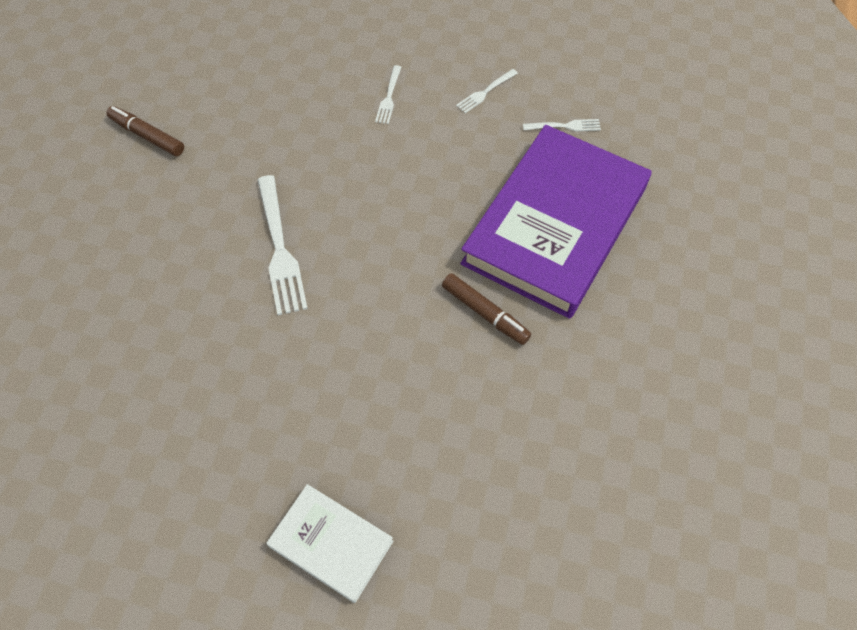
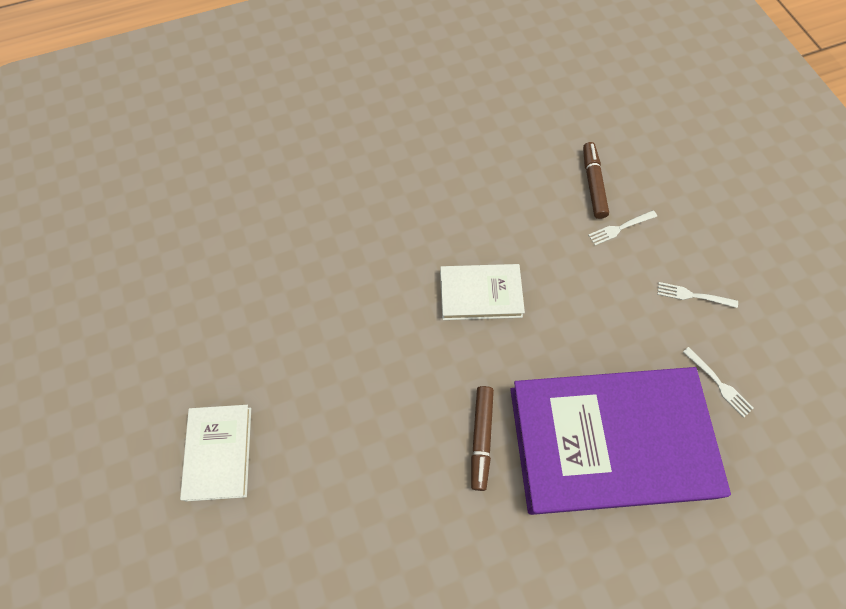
camera: 55 degrees right, 5 degrees up
(147, 136) = (446, 103): brown marker -> brown marker (593, 184)
(280, 249) = (423, 251): white fork -> none
(359, 232) = (480, 294): none -> white book

